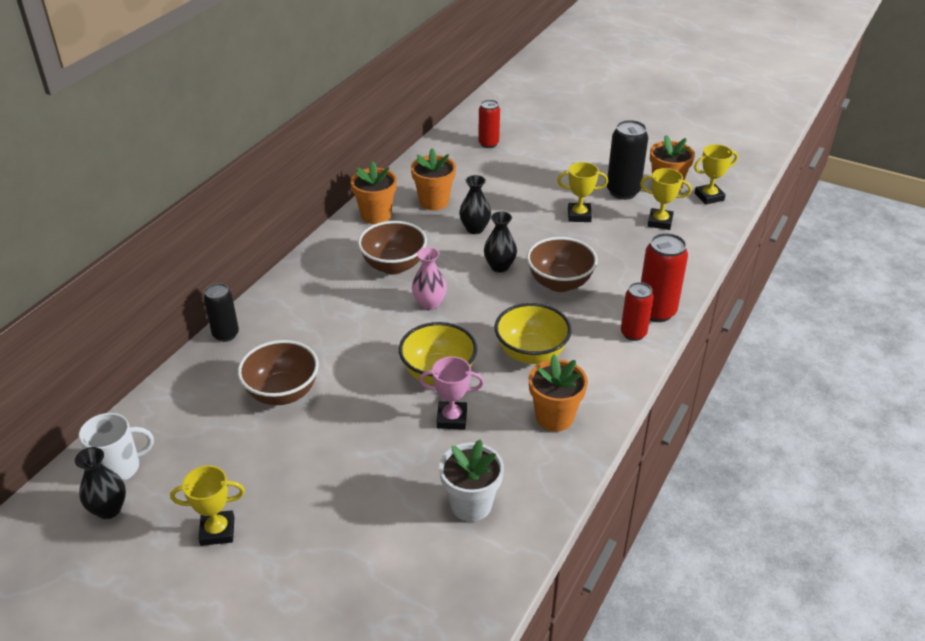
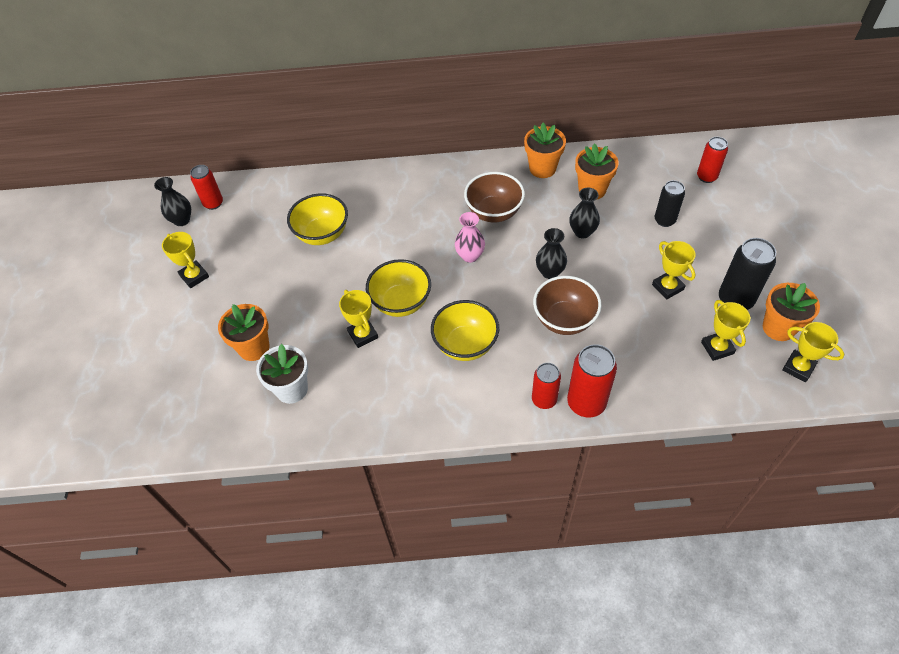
camera: 60 degrees right, 15 degrees up
(119, 467) = (213, 203): white mug -> red can
(226, 334) = (353, 174): black can -> black can (664, 220)
(282, 393) = (322, 234): brown bowl -> yellow bowl
(452, 418) = (363, 335): pink trophy -> yellow trophy
(554, 417) = (408, 394): orange flower pot -> orange flower pot (254, 348)

